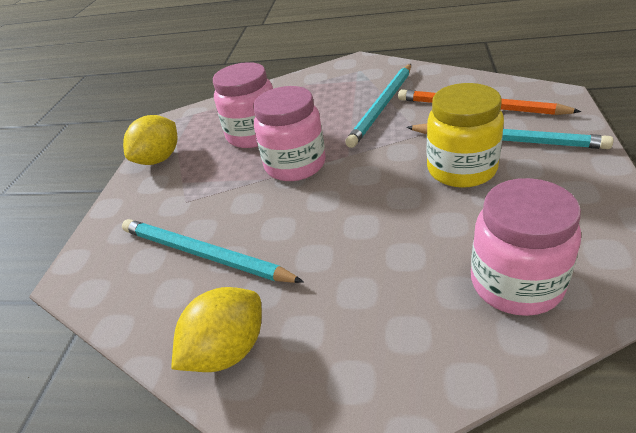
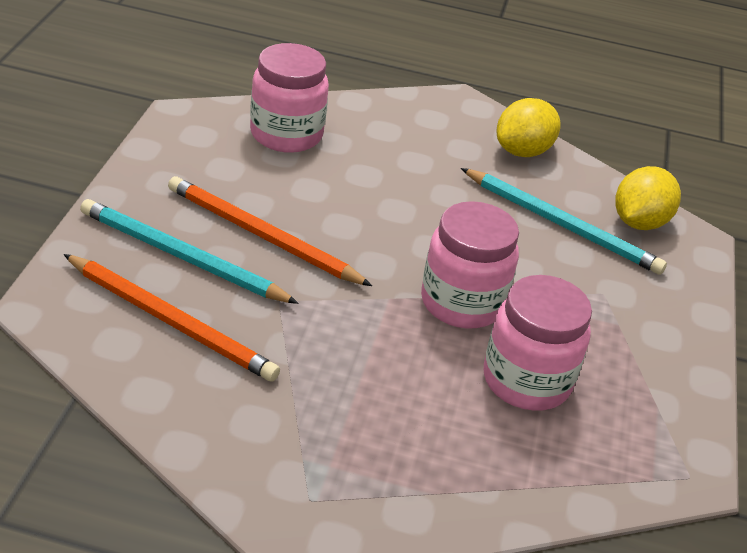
camera: 175 degrees right, 0 degrees up
(159, 159) = (672, 378): yellow lemon -> yellow lemon (639, 222)
(382, 106) = (308, 374): turquoise pencil -> none
(461, 169) = (262, 236): yellow jar -> orange pencil

